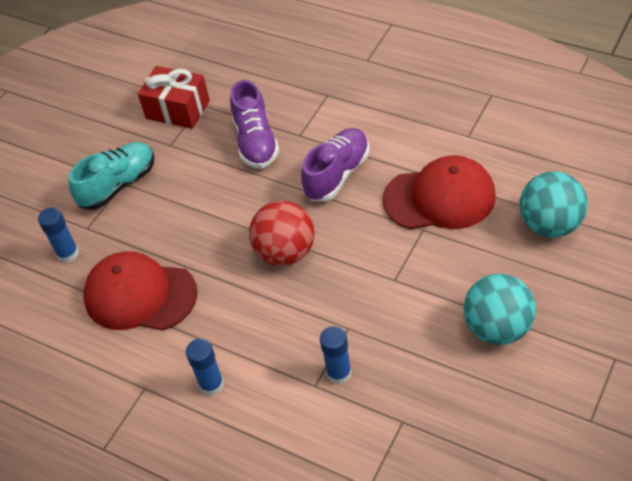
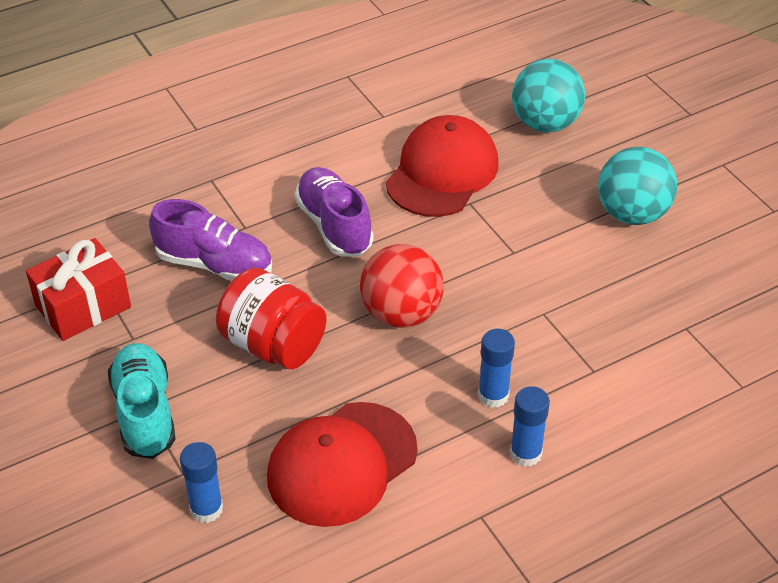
camera: 65 degrees left, 5 degrees down
(211, 207) = (273, 345): none -> red jar
(339, 373) = (594, 345): blue glue stick -> blue glue stick (493, 395)

